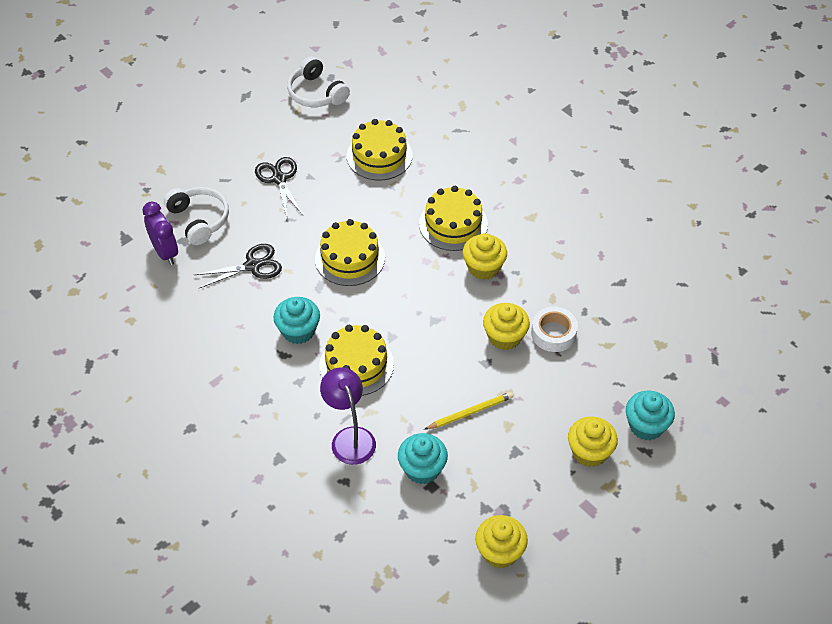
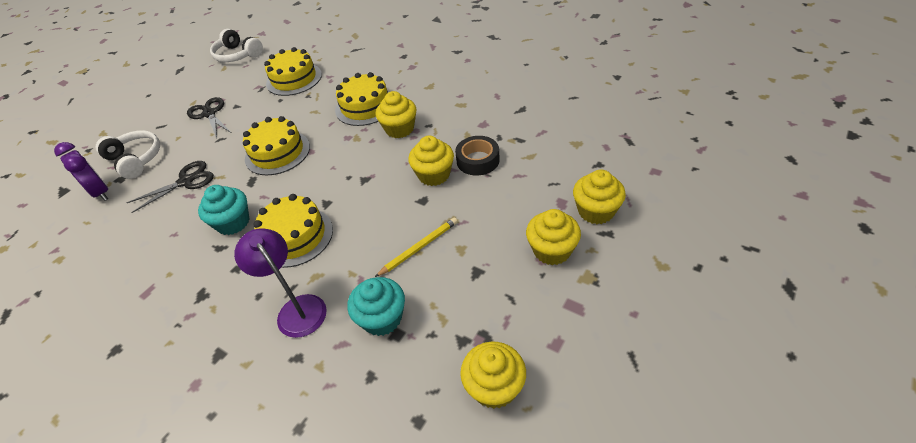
camera: 10 degrees left, 5 degrees down
(553, 333) = (478, 160): white tape -> black tape
(646, 426) = (596, 211): turquoise cupcake -> yellow cupcake

